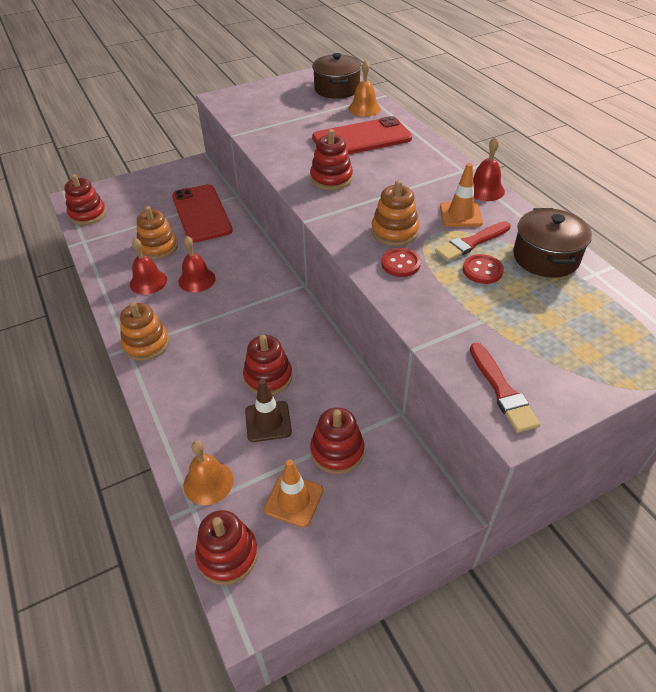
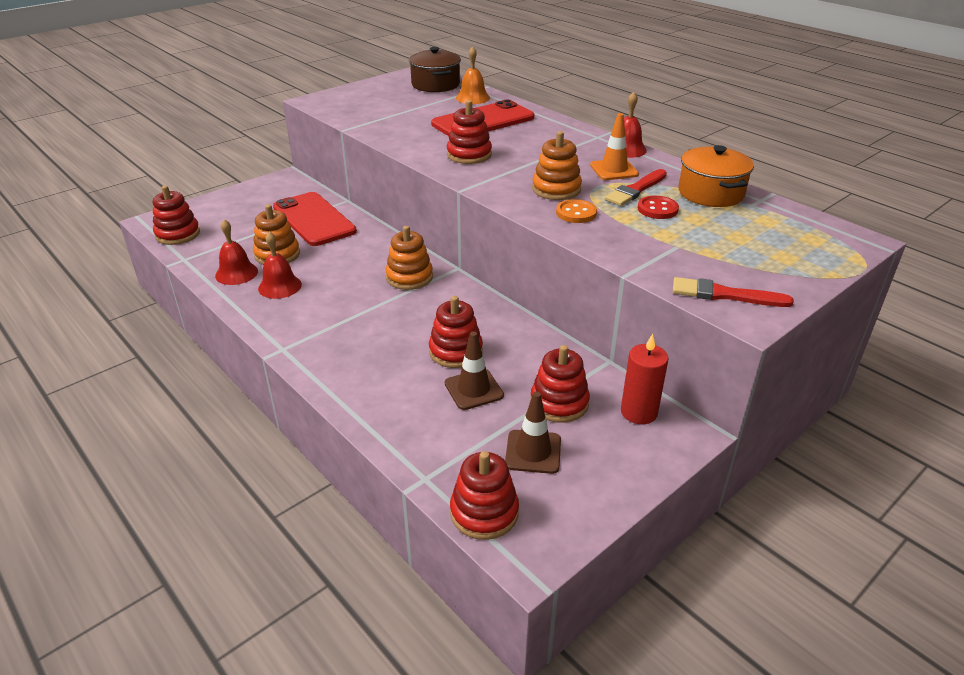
camera: 15 degrees left, 10 degrees down
(146, 344) = (303, 342): orange stacking toy -> orange stacking toy (409, 277)
(197, 280) = (336, 278): red bell -> red bell (236, 273)
(208, 482) = (432, 453): orange bell -> none
(294, 500) = (533, 452): orange traffic cone -> brown traffic cone
(400, 264) = (576, 213): red button -> orange button
(405, 476) = (639, 412): none -> red candle
(502, 390) = (724, 295): red brush -> red brush turned 135 degrees clockwise
(545, 257) = (710, 193): brown pot -> orange pot

